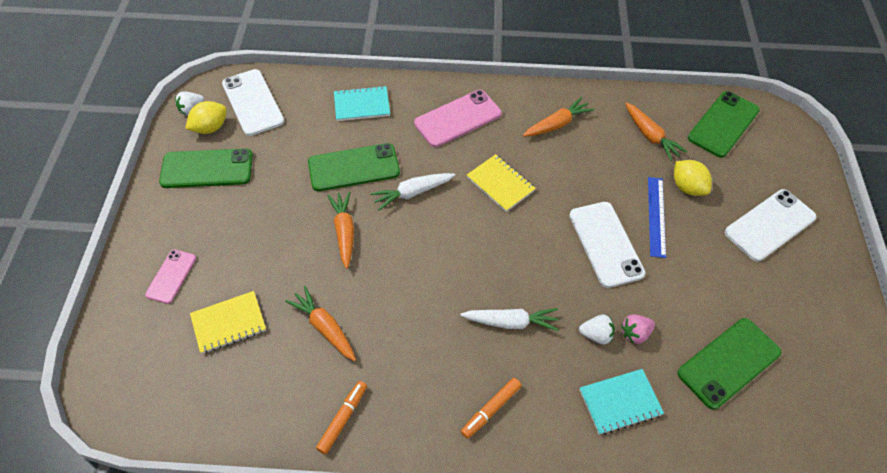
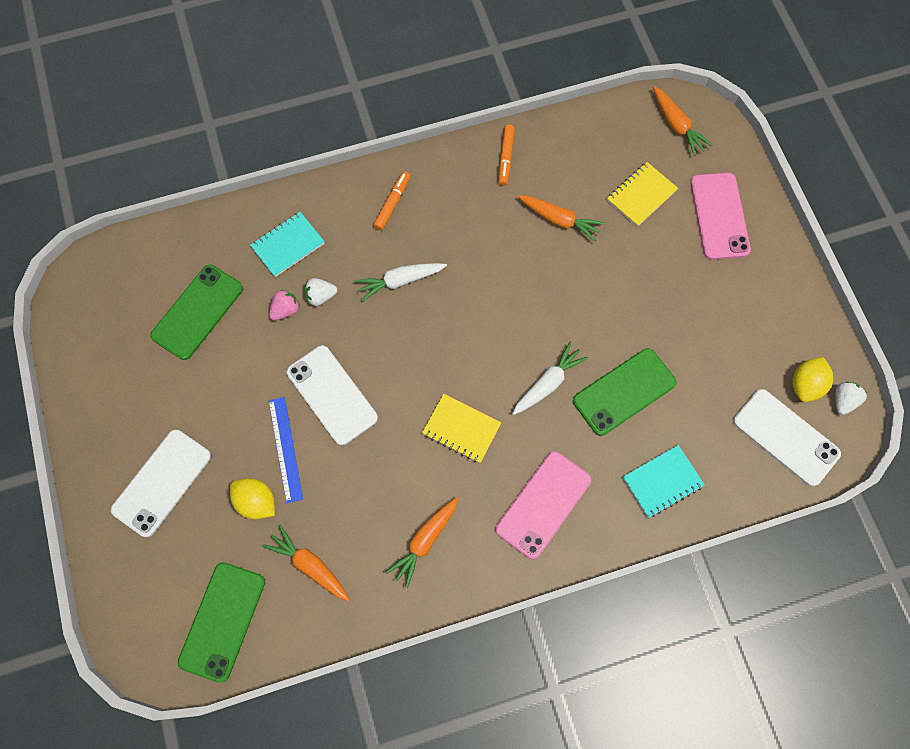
camera: 160 degrees right, 15 degrees up
(171, 276) = (719, 216): pink phone -> pink phone, size x1.69
(207, 169) = (770, 333): green phone -> none
(344, 232) = (592, 314): orange carrot -> orange carrot (676, 125)

